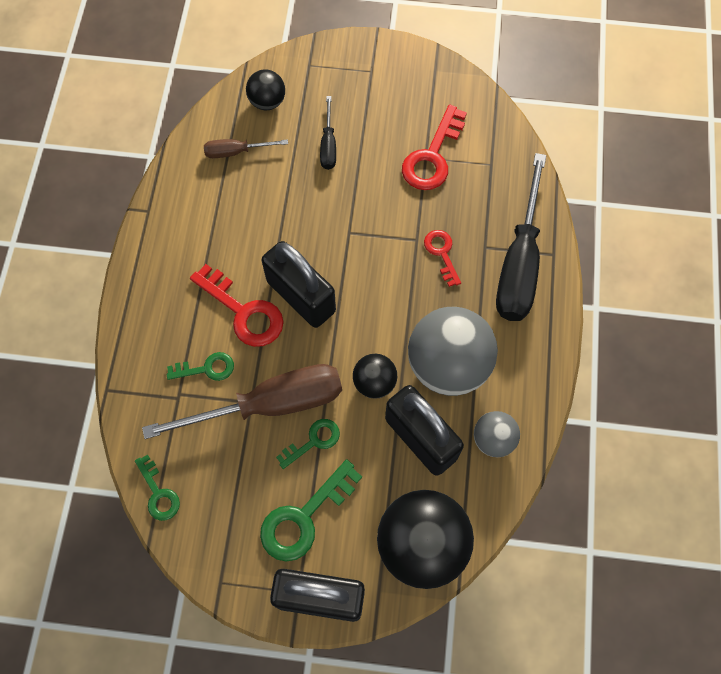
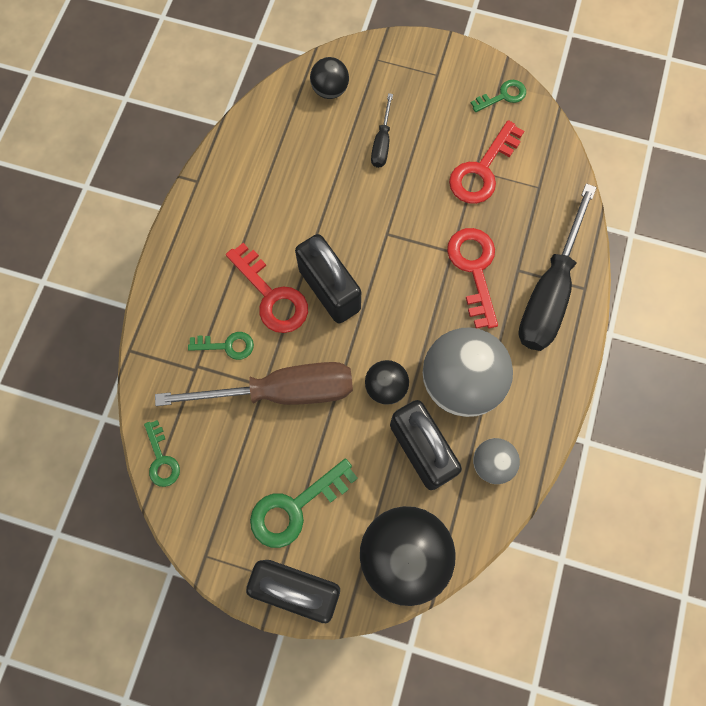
camera: 10 degrees right, 5 degrees up
(236, 152) = (291, 136): brown screwdriver -> none
(313, 441) = (317, 435): green key -> green key (502, 96)
(442, 253) = (474, 270): red key -> red key, size x1.69

